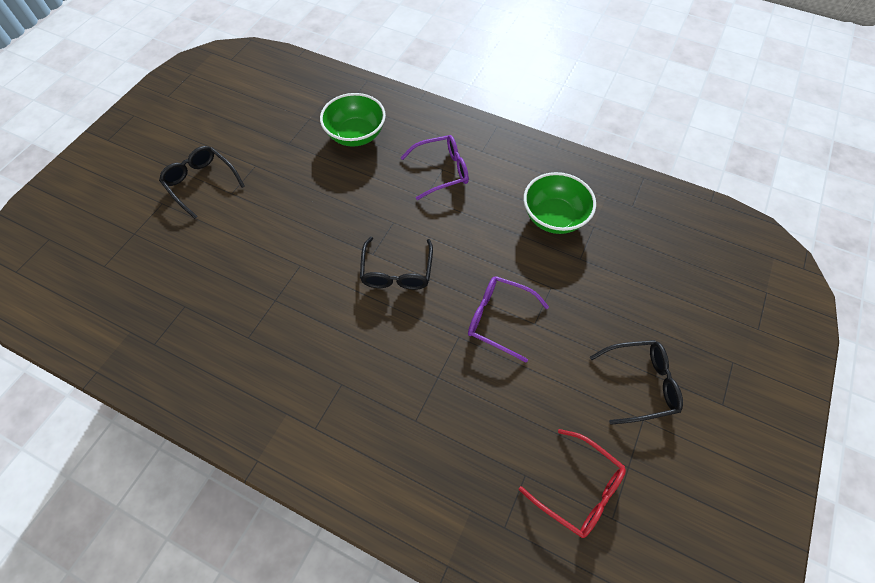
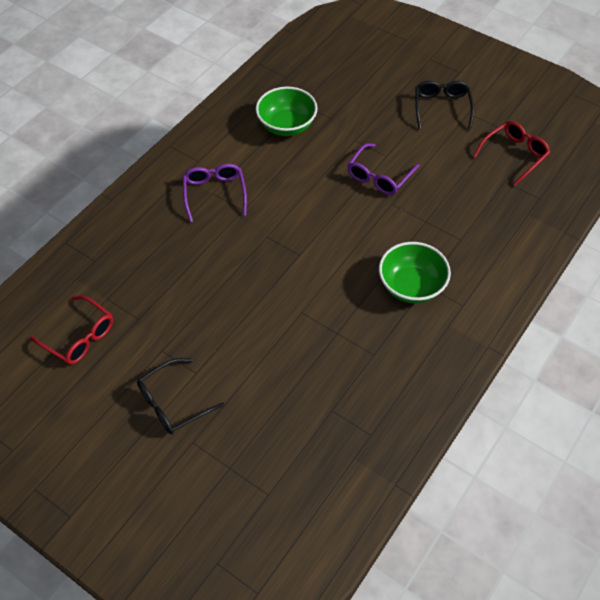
camera: 80 degrees left, 5 degrees down
(269, 110) = (80, 337): none -> red glasses
(356, 135) = (146, 257): green bowl -> green bowl (411, 286)
(397, 272) = (322, 238): black glasses -> none

